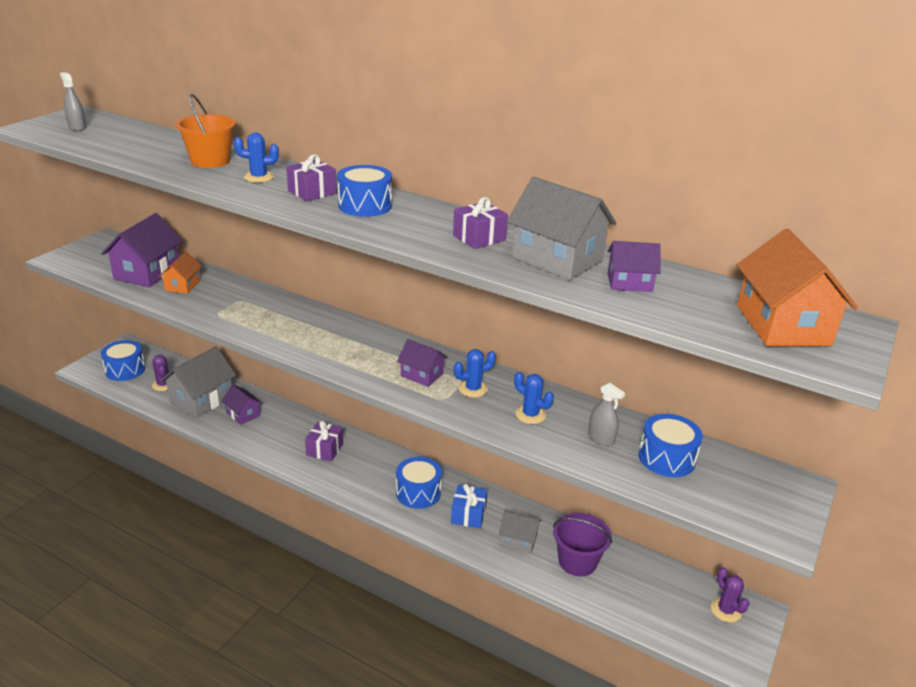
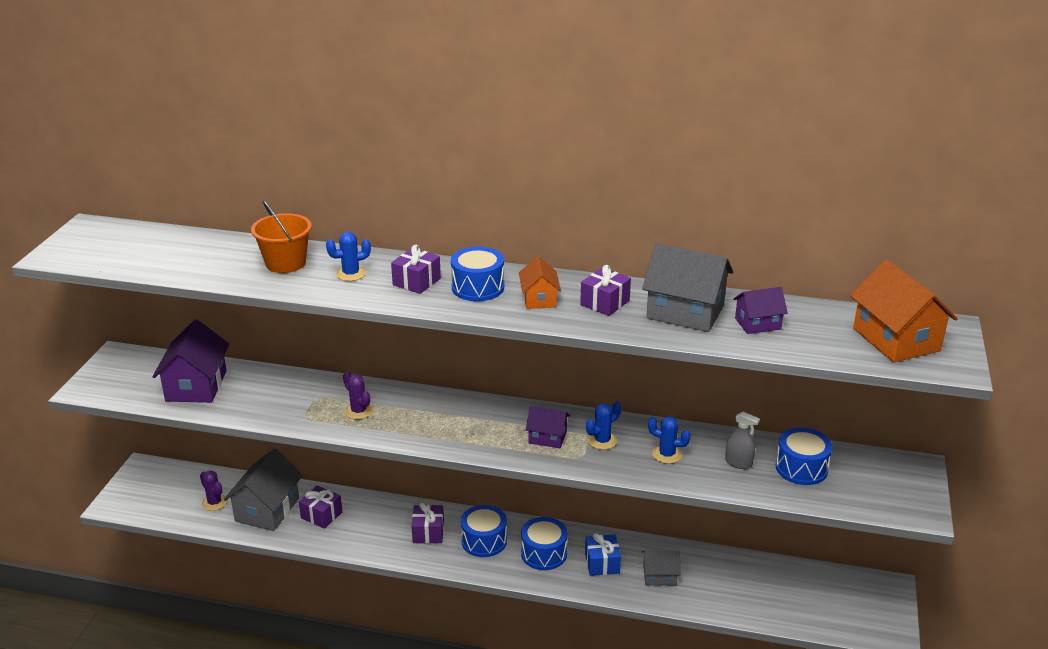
camera: 15 degrees left, 0 degrees up
(77, 127) = (105, 246): grey spray bottle -> none
(125, 370) = (160, 496): blue drum -> blue drum (484, 541)
(182, 285) = (246, 393): orange house -> orange house (539, 299)
(243, 414) = (321, 515): purple house -> purple gift
(577, 561) = (721, 582): purple bucket -> none
(726, 610) = (864, 593): purple cactus -> purple cactus (358, 411)

